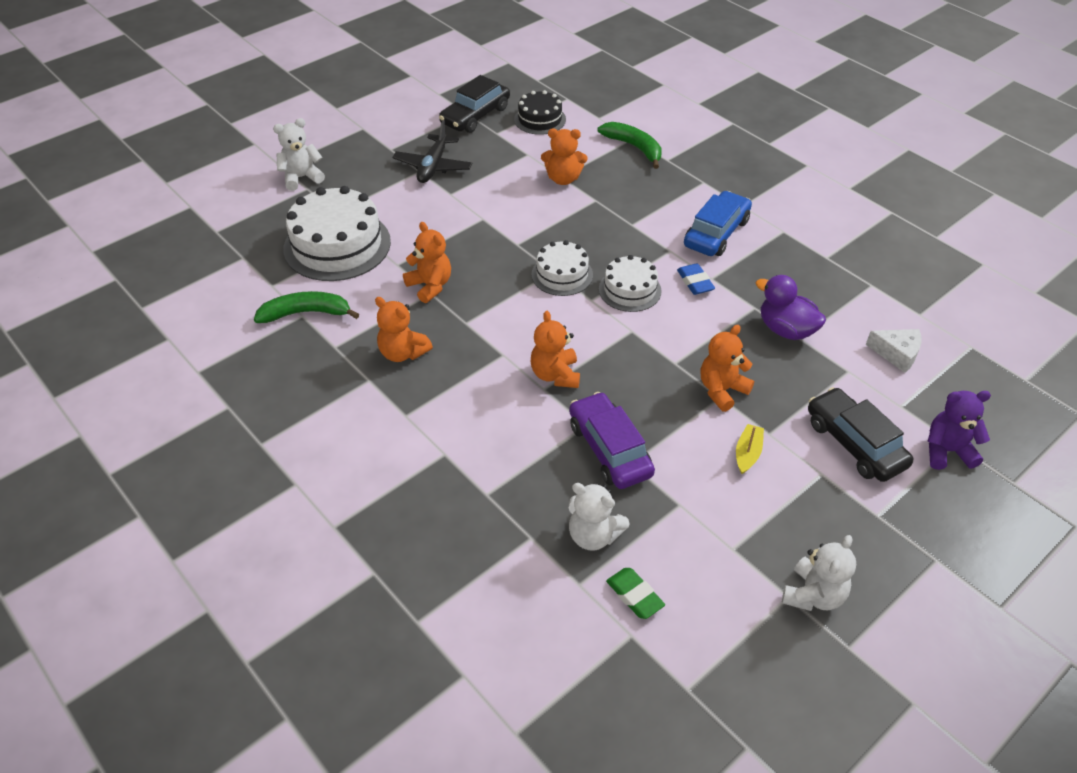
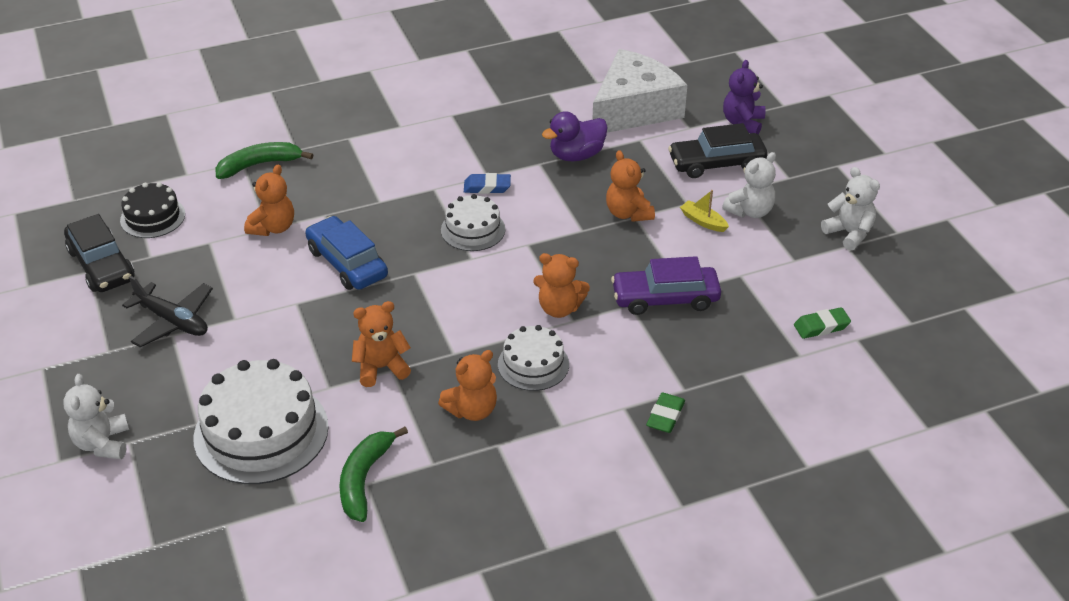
camera: 70 degrees left, 5 degrees down
(444, 487) = (665, 416): none -> green eraser
(562, 274) = (423, 268): white cake -> white cake (533, 364)
(593, 535) = (754, 333): white teddy bear -> white teddy bear (750, 211)
(716, 233) = (428, 153): blue car -> blue car (347, 263)
(896, 354) = (634, 109): white cheese -> white cheese, size x2.26

